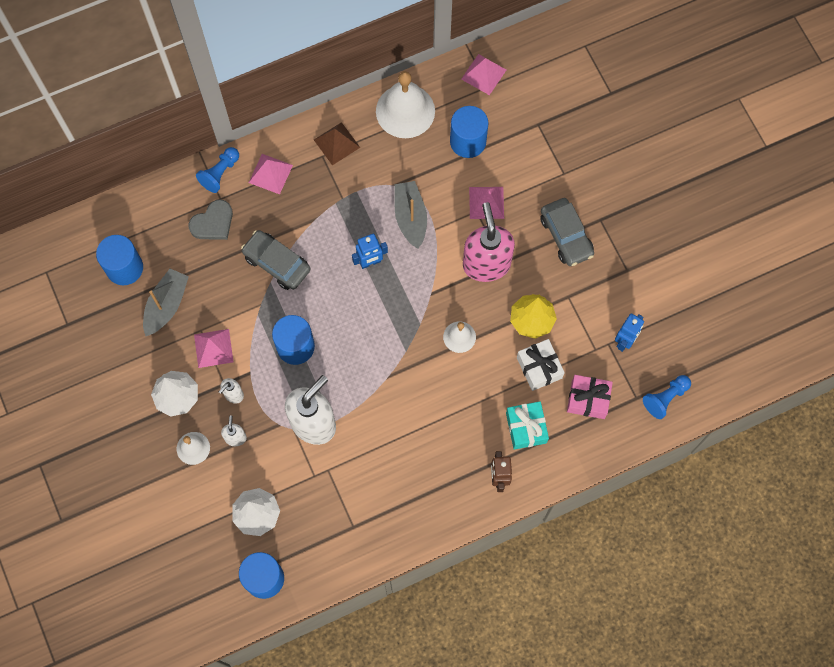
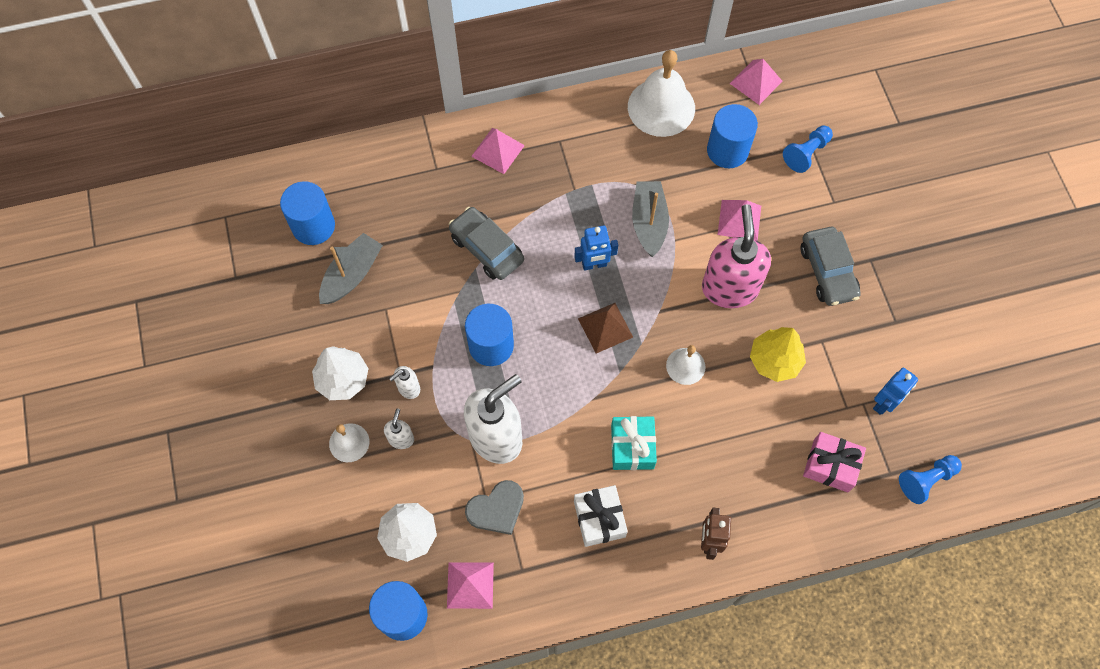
camera: 10 degrees right, 5 degrees down
(213, 223) = (423, 193): grey heart -> grey heart (496, 509)
(213, 348) = (396, 331): pink pyramid -> pink pyramid (470, 585)
(220, 173) = (441, 141): blue pawn -> blue pawn (806, 153)
(336, 143) = (578, 130): brown pyramid -> brown pyramid (605, 327)
(526, 428) = (750, 487): turquoise gift -> turquoise gift (632, 447)
(539, 368) = (776, 418): white gift -> white gift (599, 519)

